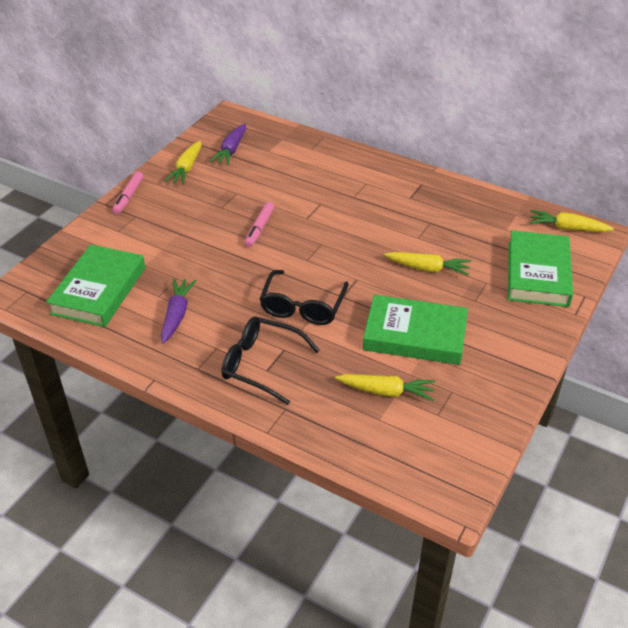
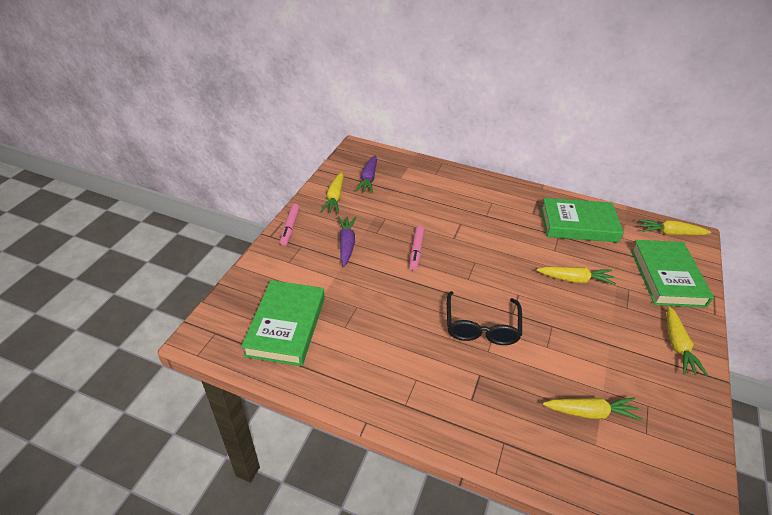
camera: 10 degrees left, 0 degrees up
(177, 315) = (368, 346): purple carrot -> purple carrot (346, 244)
(261, 364) = (464, 394): black glasses -> none
(415, 335) = (591, 348): green book -> green book (578, 224)
(513, 341) = (677, 345): none -> yellow carrot

